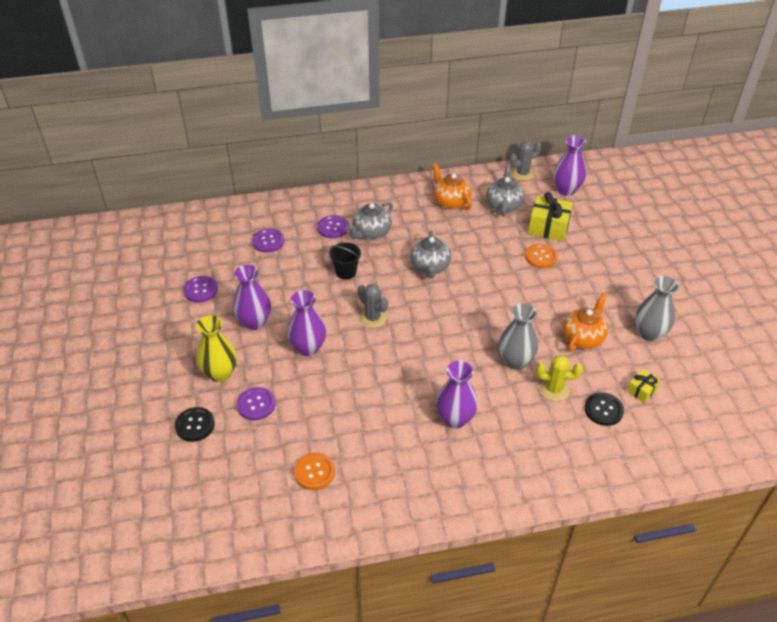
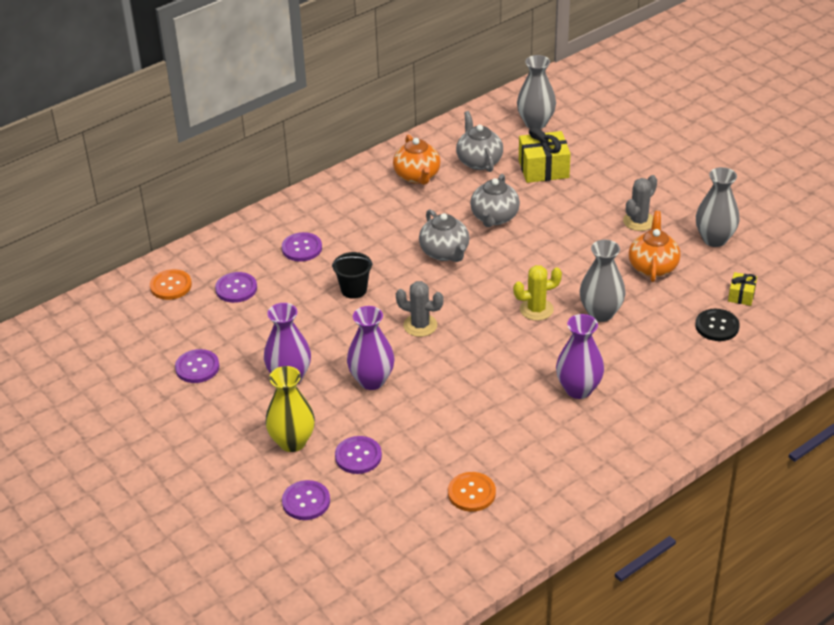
camera: 25 degrees left, 5 degrees down
(195, 425) = (306, 501): black button -> purple button
(371, 233) = (351, 239): grey teapot -> grey teapot (494, 217)
(451, 202) = (417, 176): orange teapot -> orange teapot turned 135 degrees counterclockwise
(522, 173) = (475, 120): grey cactus -> grey cactus (639, 221)
(541, 257) = (556, 202): orange button -> orange button (171, 286)
(554, 389) = (657, 325): yellow cactus -> yellow cactus (536, 309)
(566, 190) = (535, 123): purple vase -> grey vase

